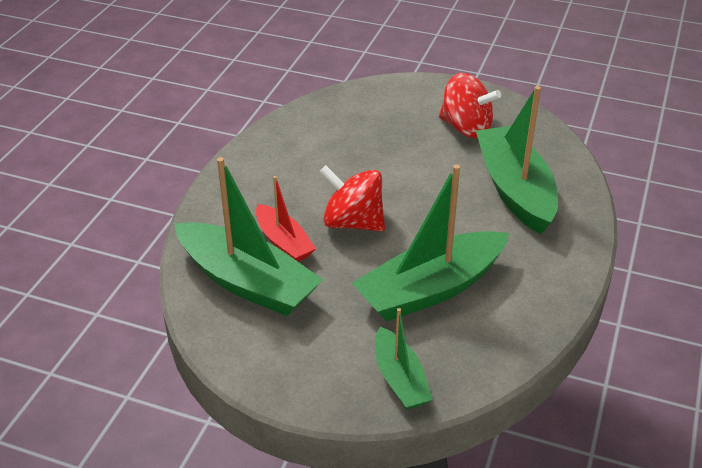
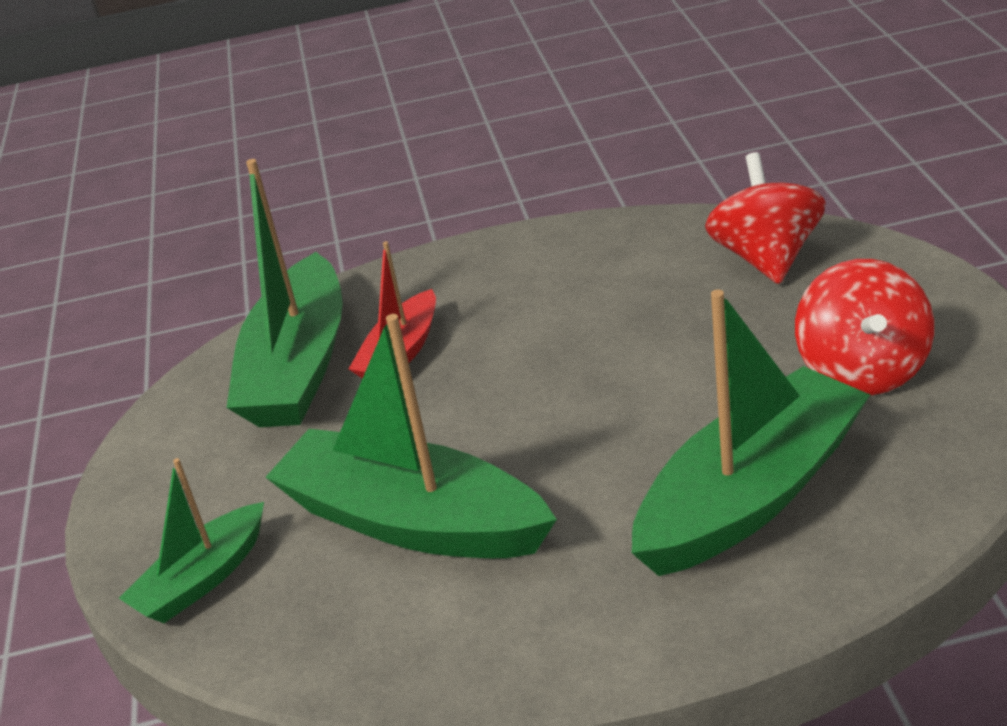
camera: 65 degrees right, 5 degrees down
(353, 222) = (497, 384): red spinning top -> red spinning top (766, 258)

